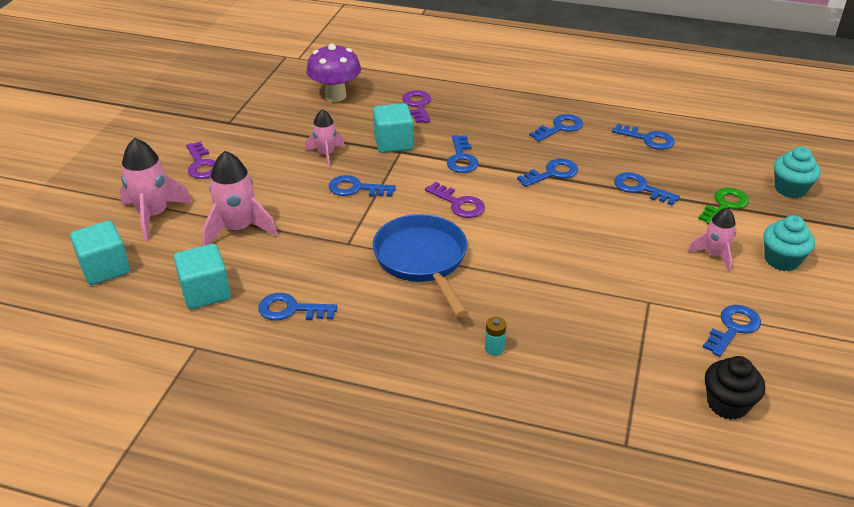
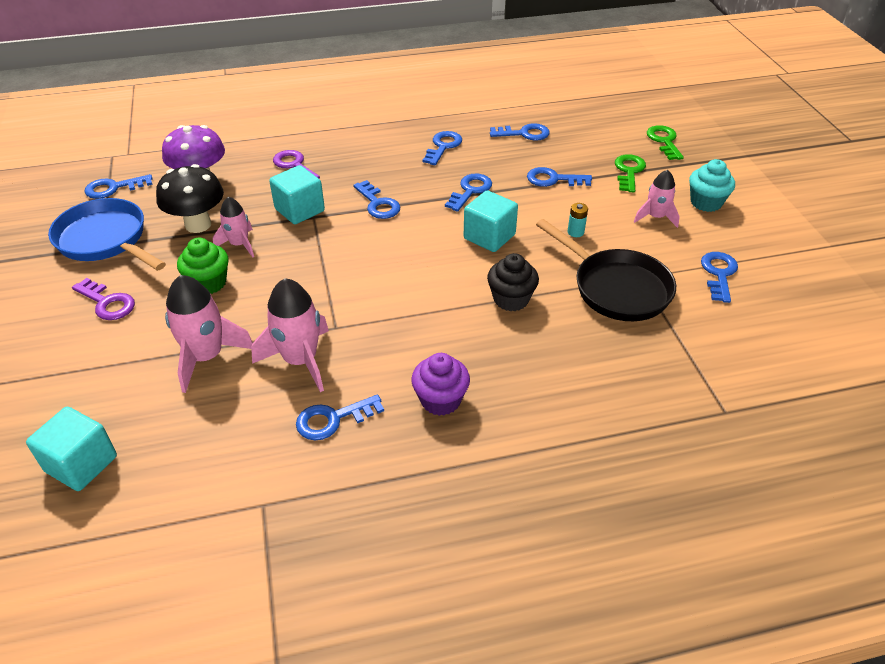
camera: 30 degrees left, 5 degrees up
(153, 215) = (93, 380): pink rocket -> pink rocket (300, 360)
(205, 292) = (225, 440): turquoise cube -> turquoise cube (489, 237)
(281, 175) = (208, 283): none -> green cupcake
(307, 129) = (198, 225): none -> black mushroom
(356, 188) = (299, 269): blue key -> blue key (113, 188)
(383, 330) = (440, 400): none -> purple cupcake
(423, 260) = (422, 316): blue pan -> blue pan (106, 240)
(458, 204) = (411, 248): purple key -> none
(494, 348) = (553, 374): turquoise battery -> turquoise battery (575, 232)
(616, 302) = (616, 288): none -> black pan
(727, 404) = (767, 340): black cupcake -> black cupcake (511, 299)
(790, 189) = (664, 141): turquoise cupcake -> green key

